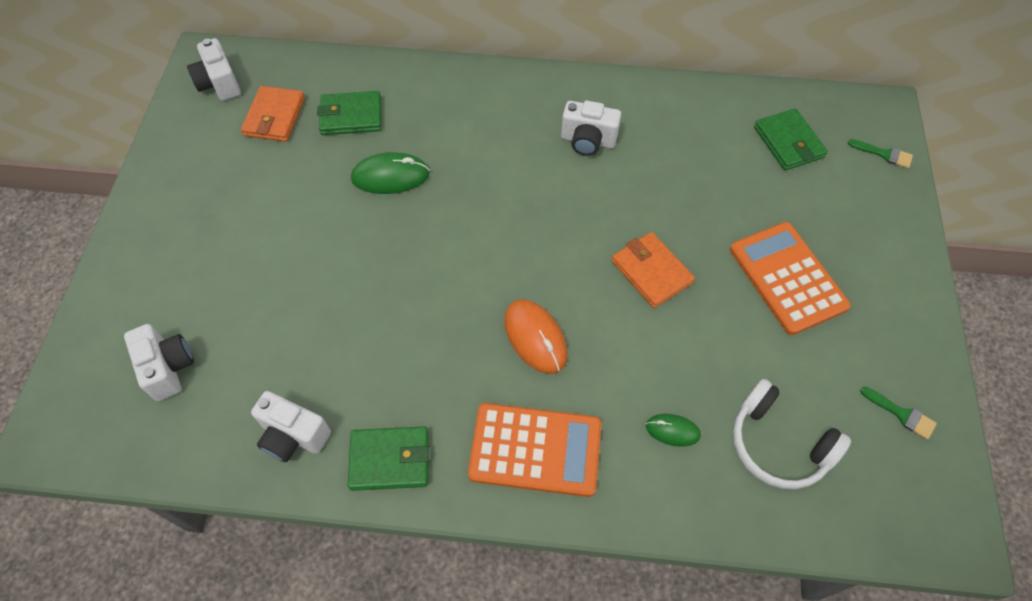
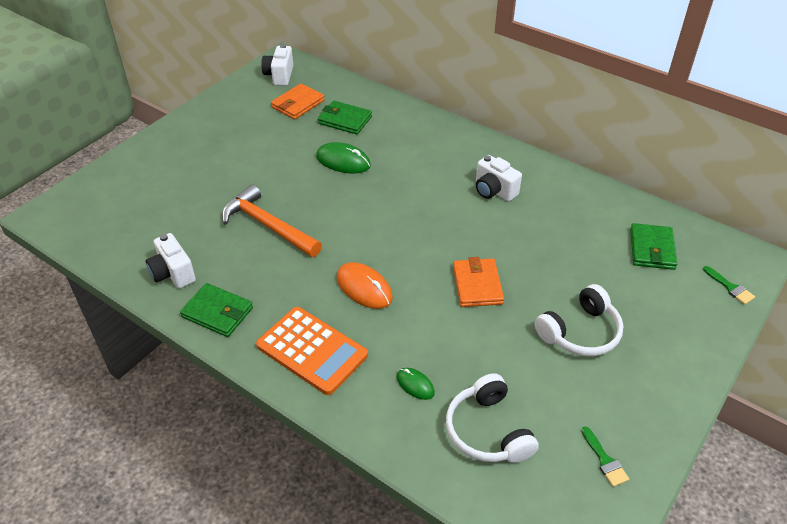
camera: 30 degrees right, 15 degrees down
(168, 368) = (134, 208): white camera -> none
(364, 309) = (268, 225): none -> orange hammer
(535, 337) = (364, 288): orange mouse -> orange mouse turned 45 degrees counterclockwise
(787, 278) = (580, 332): orange calculator -> white headphones

